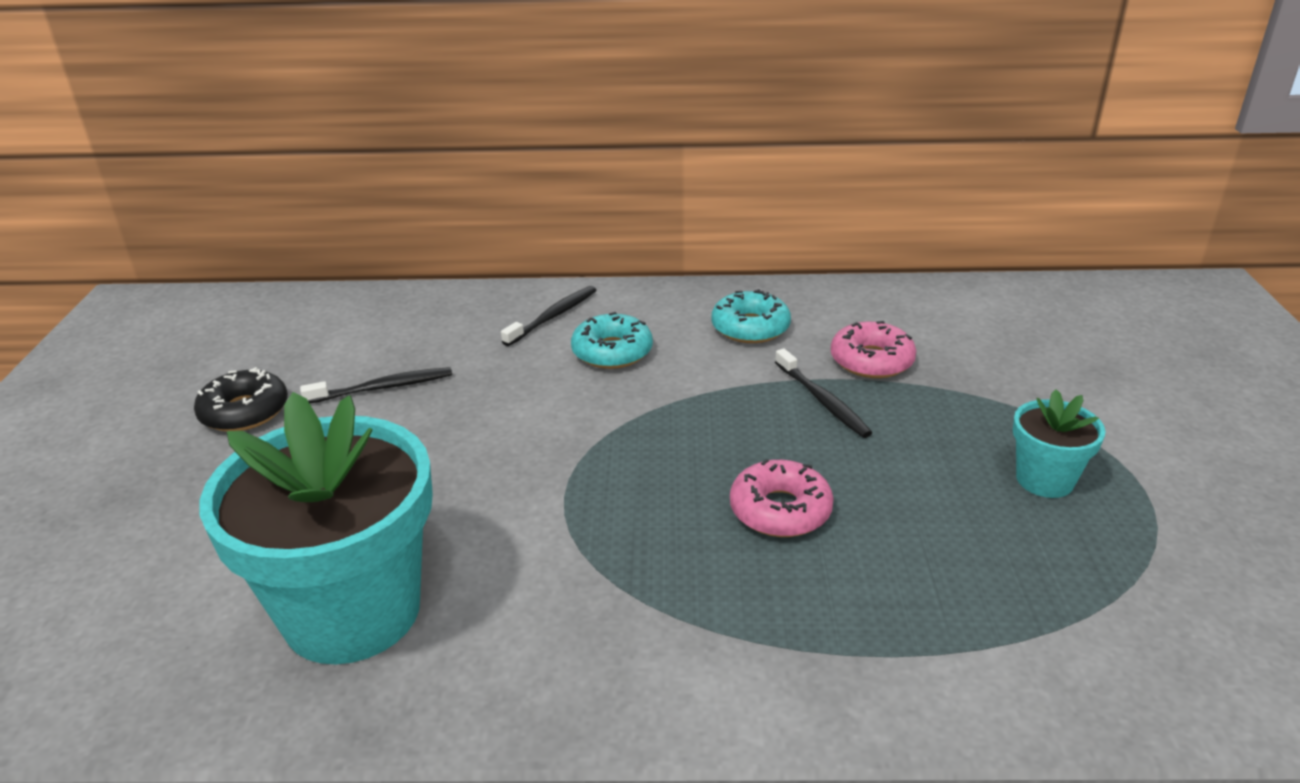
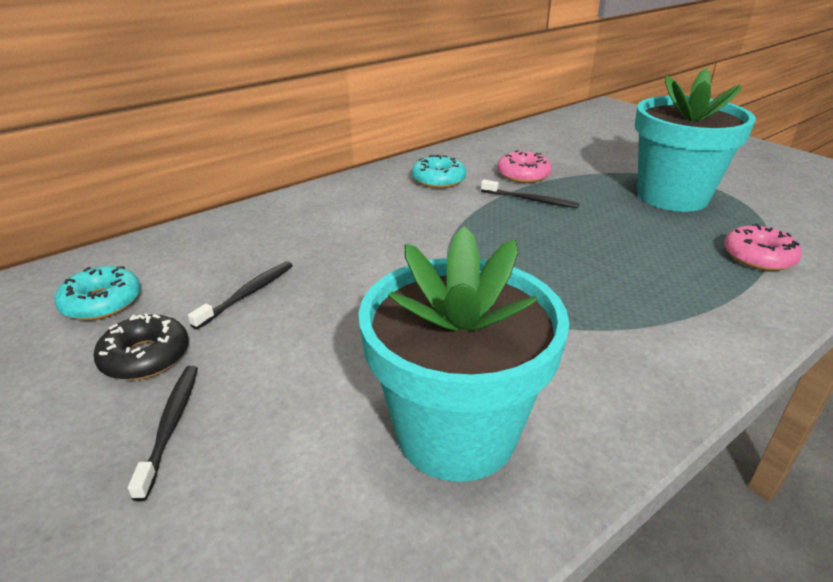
camera: 40 degrees left, 0 degrees up
(553, 316) = (308, 212): black toothbrush -> black toothbrush (171, 426)
(612, 352) = (379, 217): turquoise donut -> turquoise donut (102, 302)
(780, 510) = (595, 255): pink donut -> pink donut (758, 257)
(1044, 480) = (672, 196): turquoise flower pot -> turquoise flower pot, size x2.13

